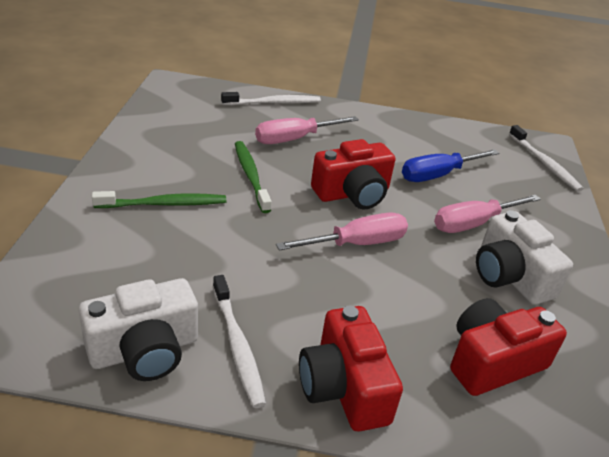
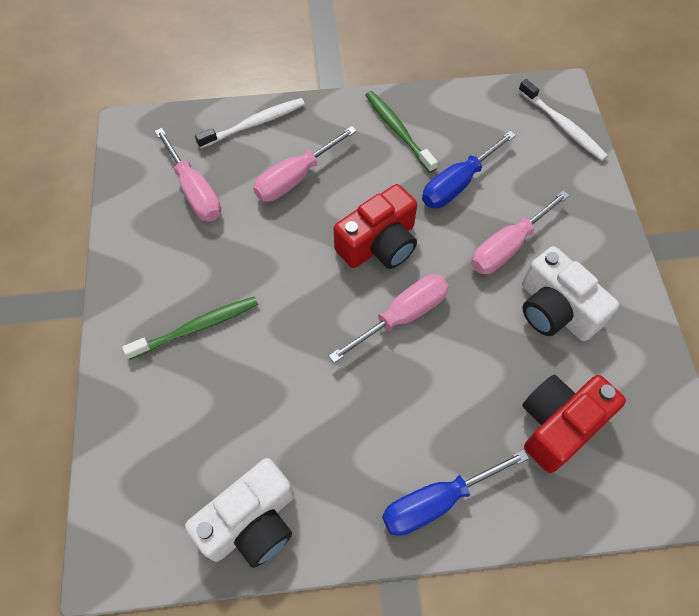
camera: 10 degrees left, 25 degrees up
(205, 126) = (194, 191): none -> pink screwdriver
(237, 346) = (331, 487): white toothbrush -> none
(251, 176) = (268, 253): green toothbrush -> green toothbrush (398, 131)
(344, 387) = (437, 501): red camera -> blue screwdriver

